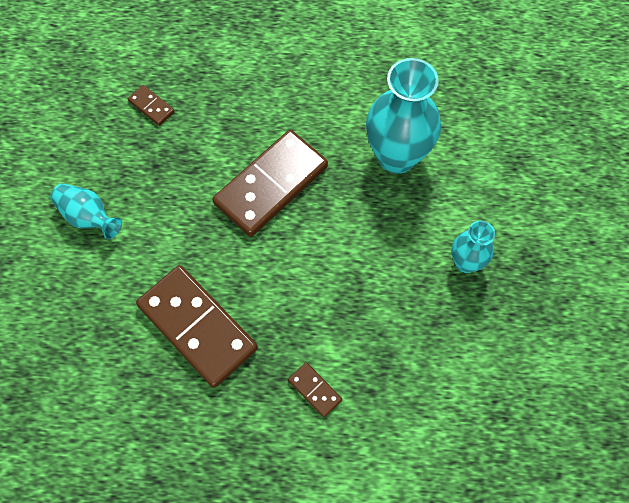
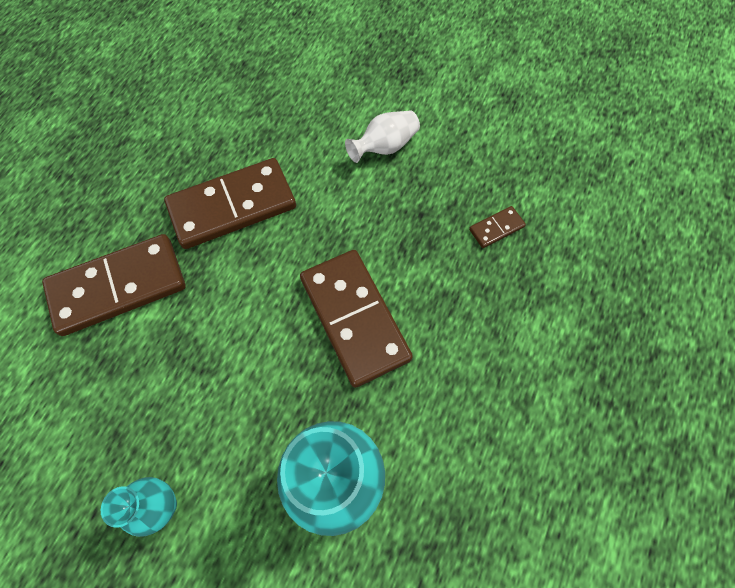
camera: 110 degrees right, 0 degrees up
(88, 217) = (385, 147): turquoise vase -> white vase
(315, 390) = (118, 287): brown domino -> brown domino, size x2.34

